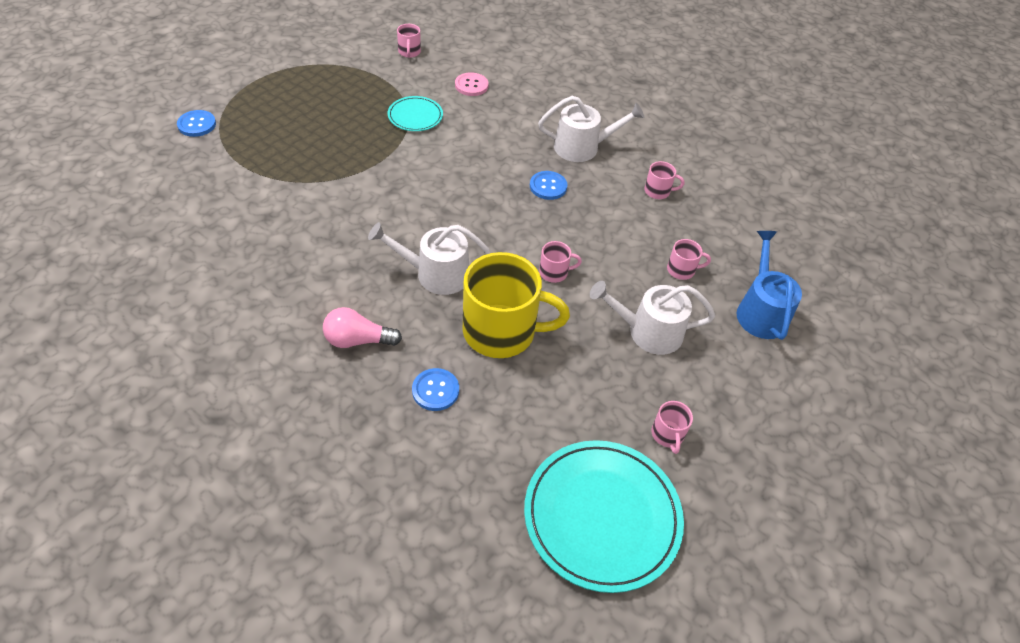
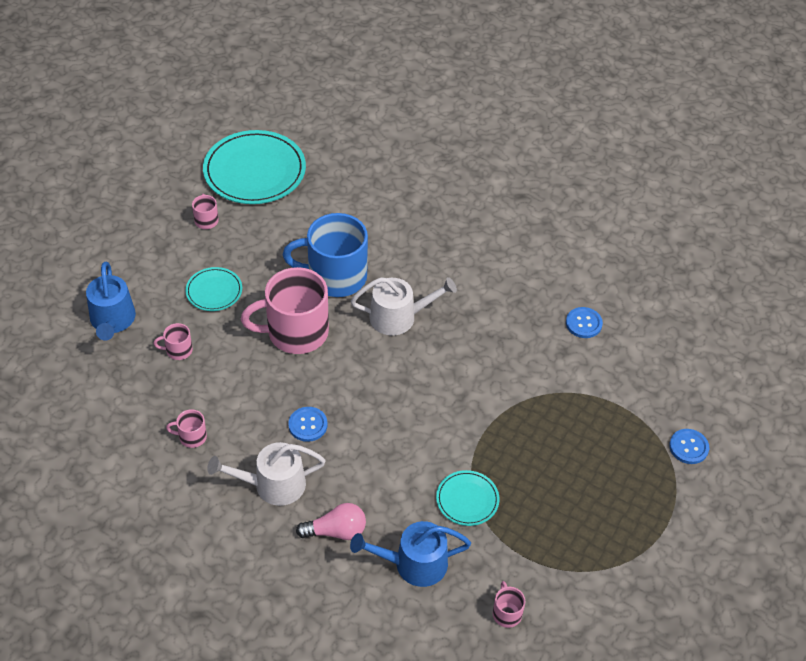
camera: 175 degrees right, 0 degrees up
(358, 340) = (445, 256): pink light bulb -> pink light bulb (336, 531)
(435, 390) = (377, 229): blue button -> blue button (583, 323)
(471, 85) = (414, 564): pink button -> blue watering can
(502, 331) = (335, 276): yellow mug -> blue mug
(554, 272) = (295, 332): pink mug -> pink mug, size x2.35
(648, 331) = (214, 291): white watering can -> turquoise plate

